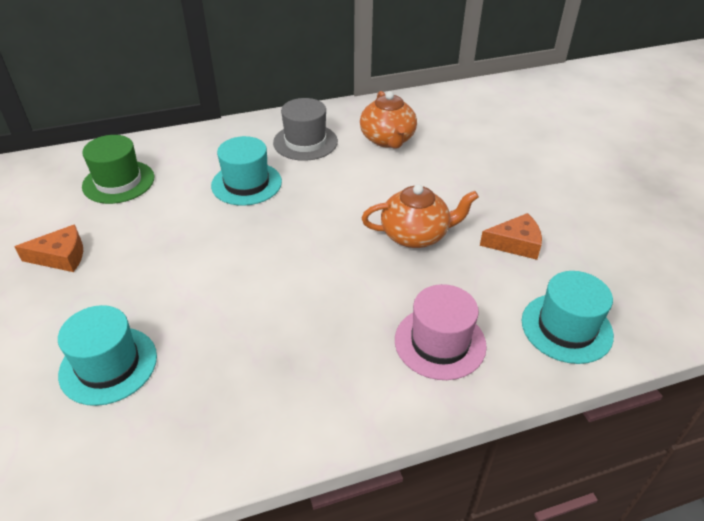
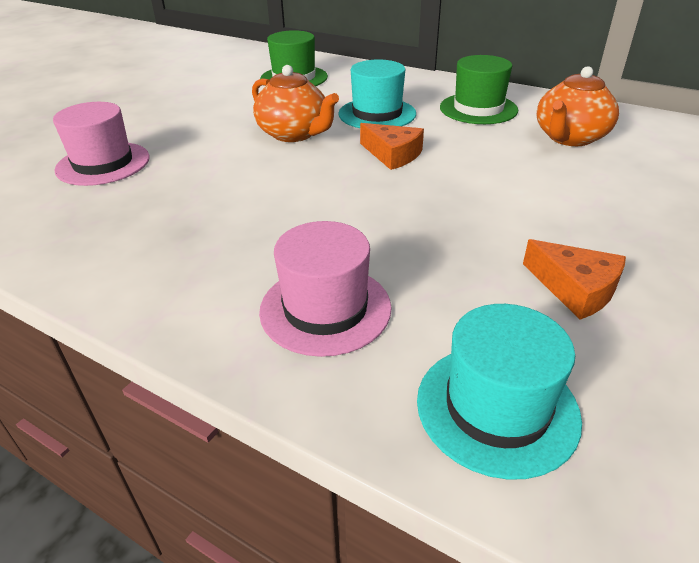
camera: 50 degrees right, 5 degrees down
(61, 256) = (190, 99): orange cheese -> orange cheese (392, 154)
(108, 365) = (103, 163): turquoise hat -> pink hat
(305, 142) = (478, 109): grey hat -> green hat
(416, 235) = (463, 217): orange teapot -> orange teapot (294, 134)

